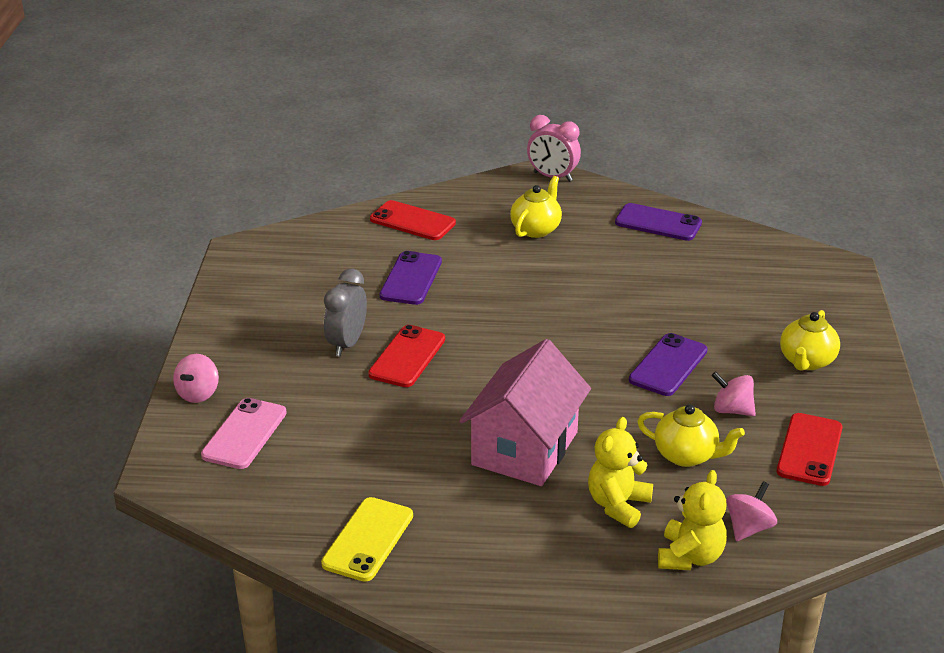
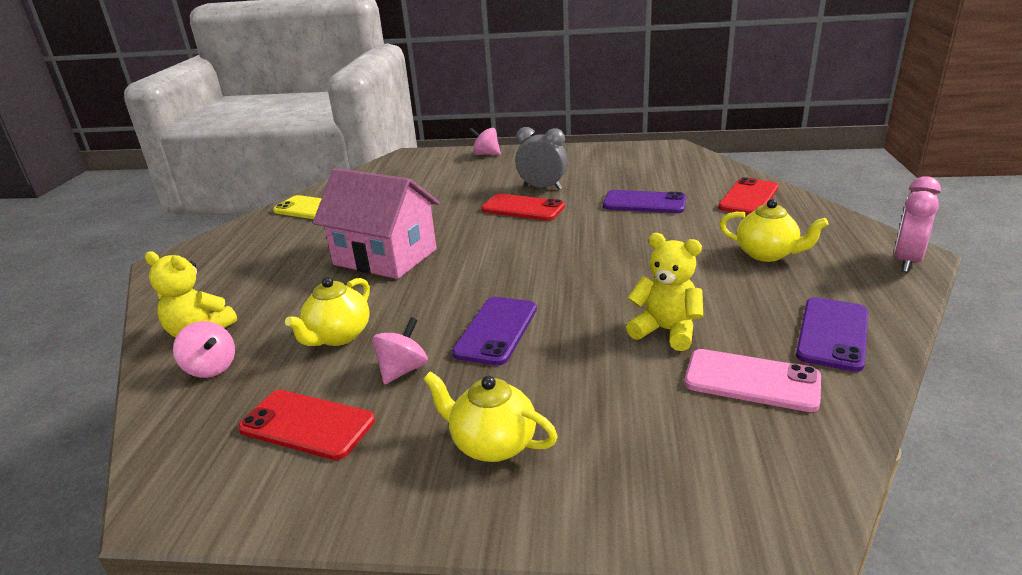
camera: 95 degrees right, 5 degrees down
(244, 434) = (439, 169): pink phone -> pink phone (751, 381)
(618, 505) = (289, 298): yellow teddy bear -> yellow teddy bear (666, 331)
(668, 365) = (496, 331): purple phone -> purple phone turned 75 degrees clockwise

